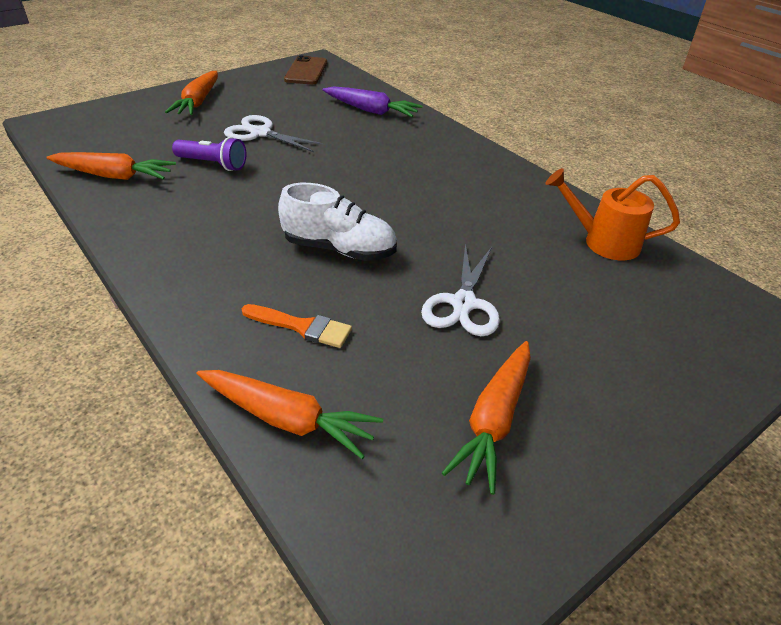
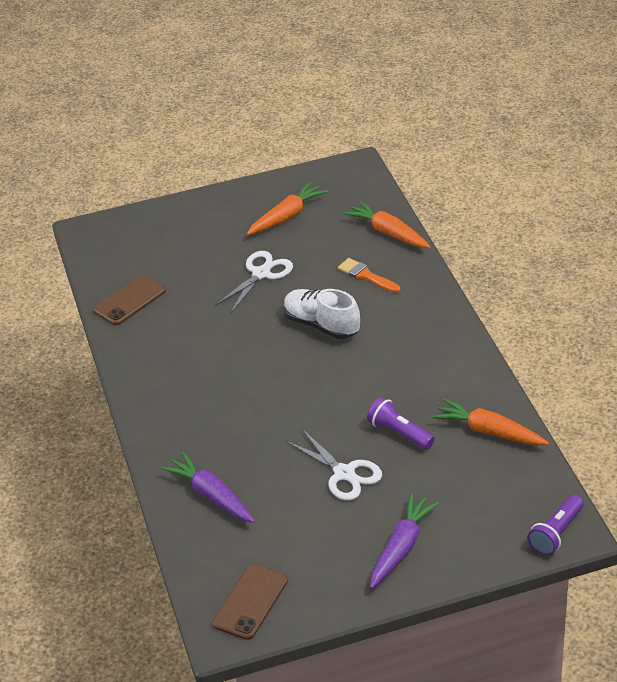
camera: 155 degrees left, 0 degrees up
(59, 120) = (556, 533): none -> purple flashlight
(198, 102) = (401, 547): orange carrot -> purple carrot
(603, 242) = (130, 301): orange watering can -> brown phone

